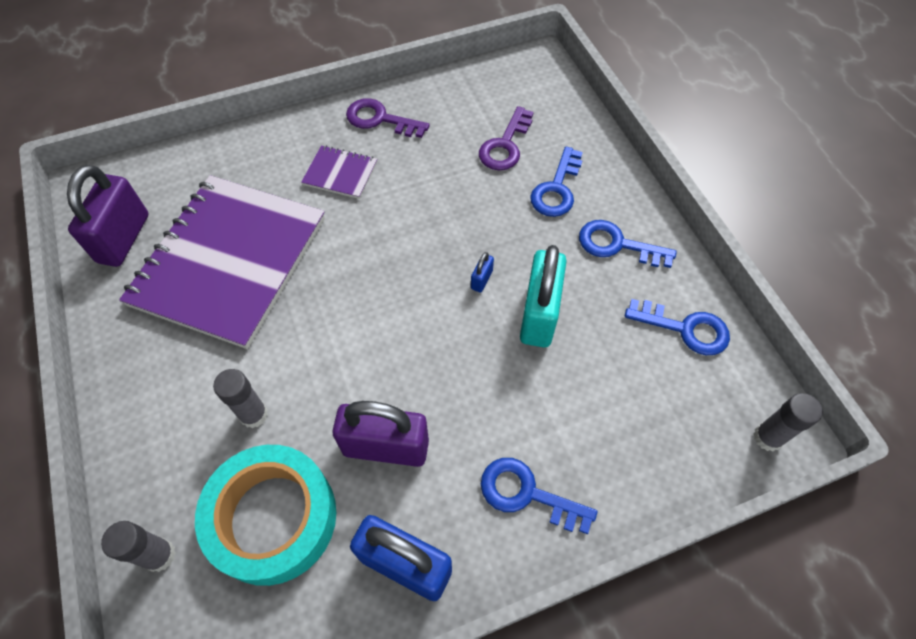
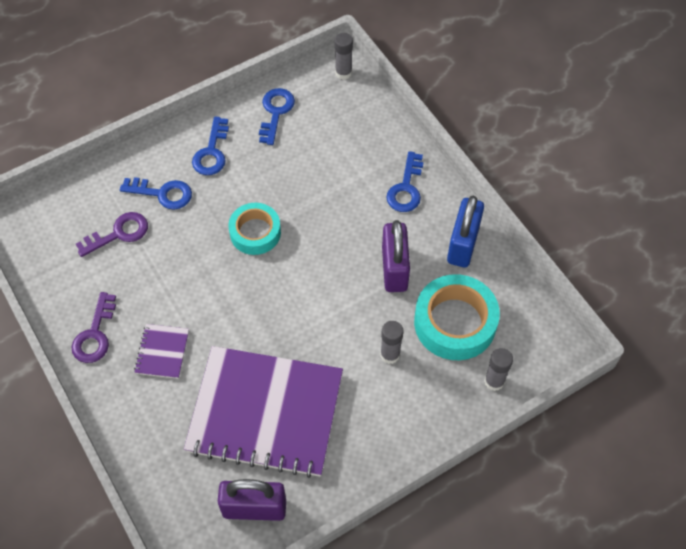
camera: 100 degrees left, 0 degrees up
(481, 280) = (255, 232): blue padlock -> turquoise tape
(505, 145) = (118, 234): purple key -> purple key turned 45 degrees counterclockwise
(539, 315) = (279, 194): turquoise padlock -> none

